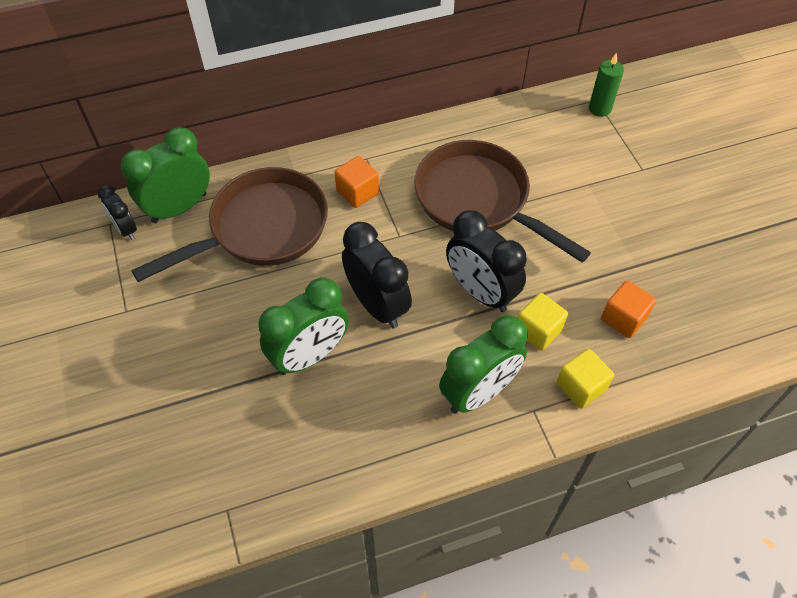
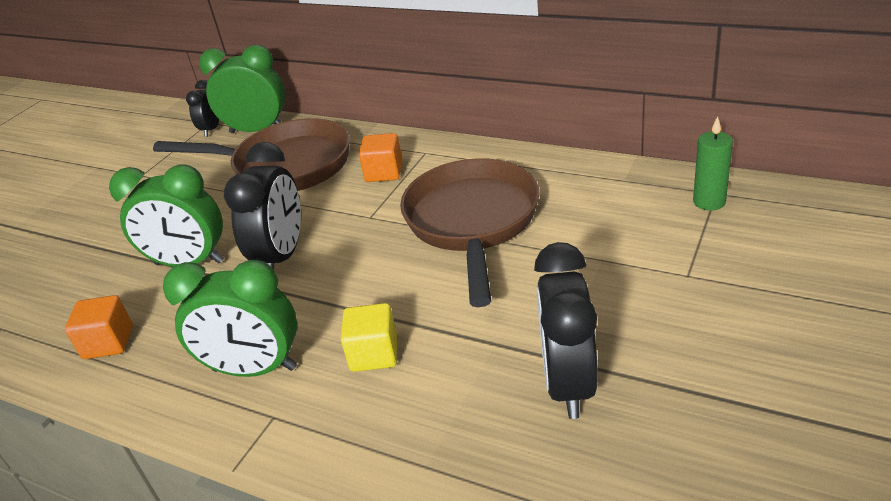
camera: 50 degrees right, 20 degrees down
(480, 292) = (371, 293): black clock -> black clock (568, 383)
(581, 387) = (341, 428): yellow cube -> none
(623, 318) = (471, 397): orange cube -> orange cube (108, 342)

